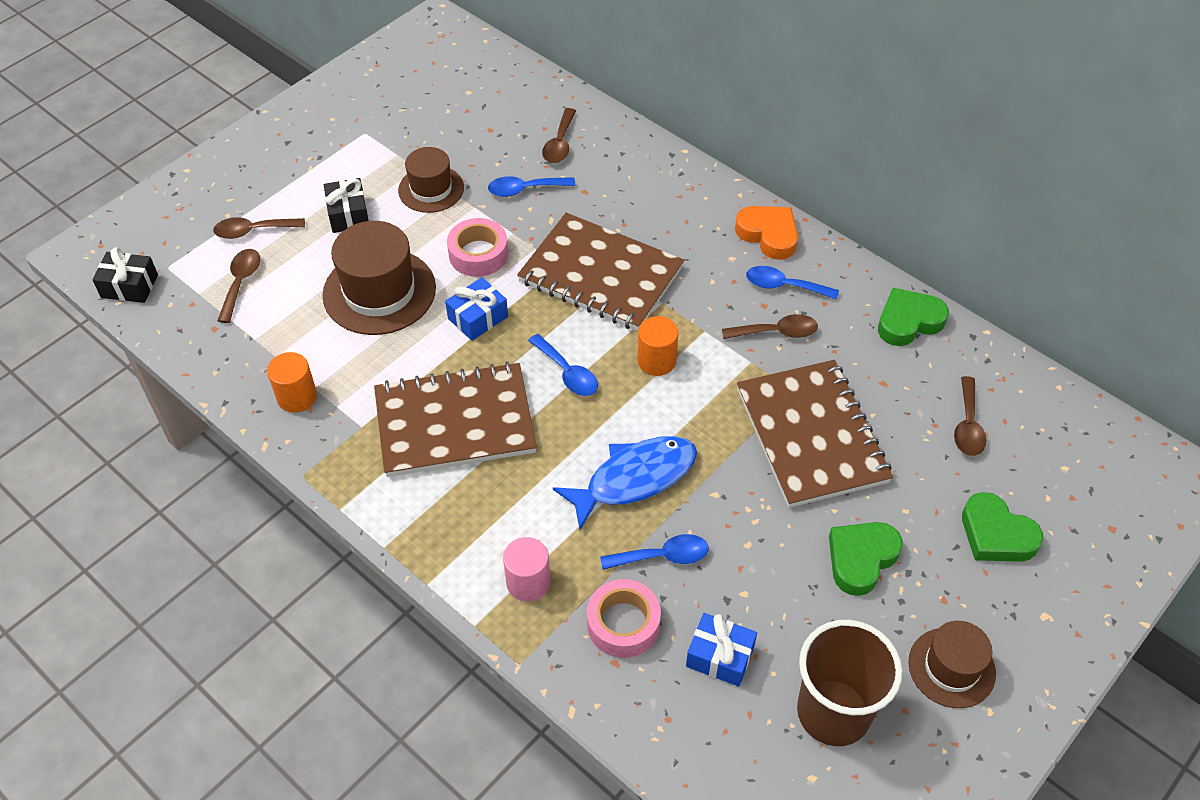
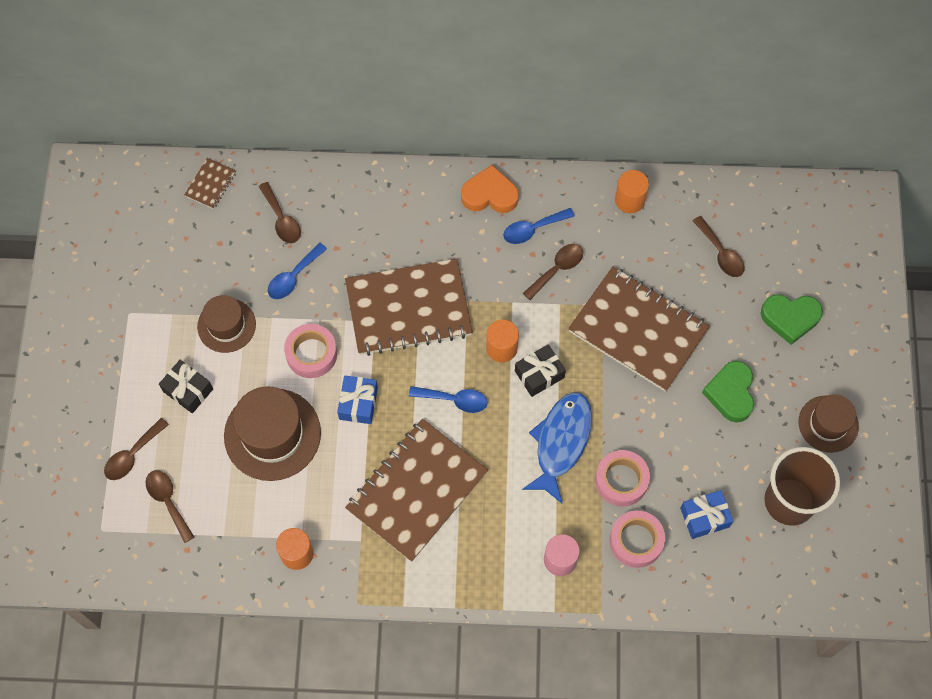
camera: 40 degrees left, 15 degrees up
(129, 286) = (90, 565): black gift -> black gift (539, 374)
(527, 86) = (210, 184): none -> brown notebook
(663, 556) = (621, 480): blue spoon -> pink tape
(908, 321) = (629, 200): green heart -> orange cylinder

